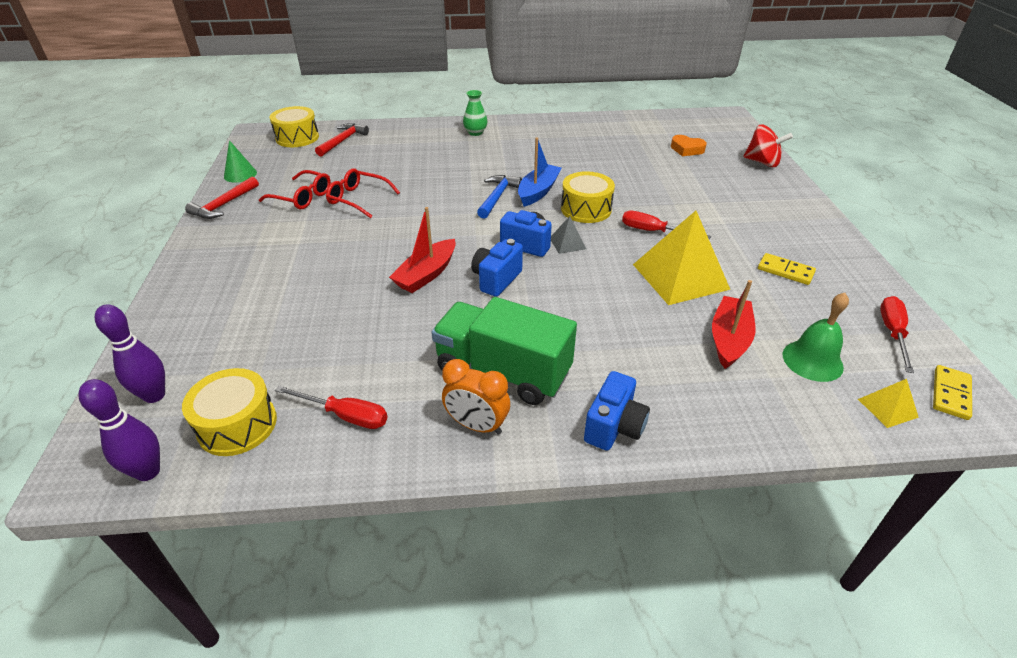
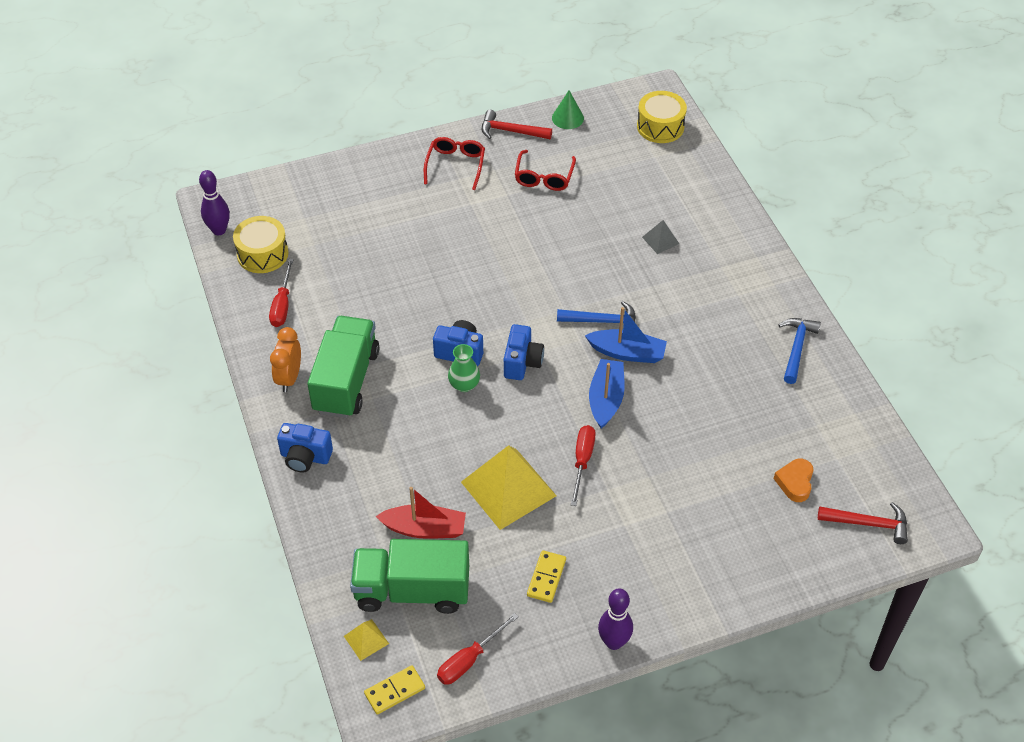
camera: 75 degrees right, 10 degrees up
(154, 395) = (278, 202): purple bowling pin -> purple bowling pin (614, 642)
(342, 141) = (669, 164): red hammer -> red hammer (868, 524)
(358, 199) = (556, 217): red glasses -> red glasses (455, 166)
(426, 274) = (452, 302): red boat -> none
(475, 133) = (743, 268): green vase -> green vase (464, 385)
(563, 128) = (796, 348): none -> blue hammer
(567, 243) = (535, 393): grey pyramid -> grey pyramid (660, 240)
(586, 209) = (606, 399): yellow drum -> blue boat
(762, 162) = (794, 566): red spinning top -> none
(812, 360) = (412, 590): green bell -> green truck
(892, 333) = (469, 660): red screwdriver -> red screwdriver turned 135 degrees clockwise
(950, 394) = (394, 691): yellow domino -> yellow domino turned 45 degrees counterclockwise

